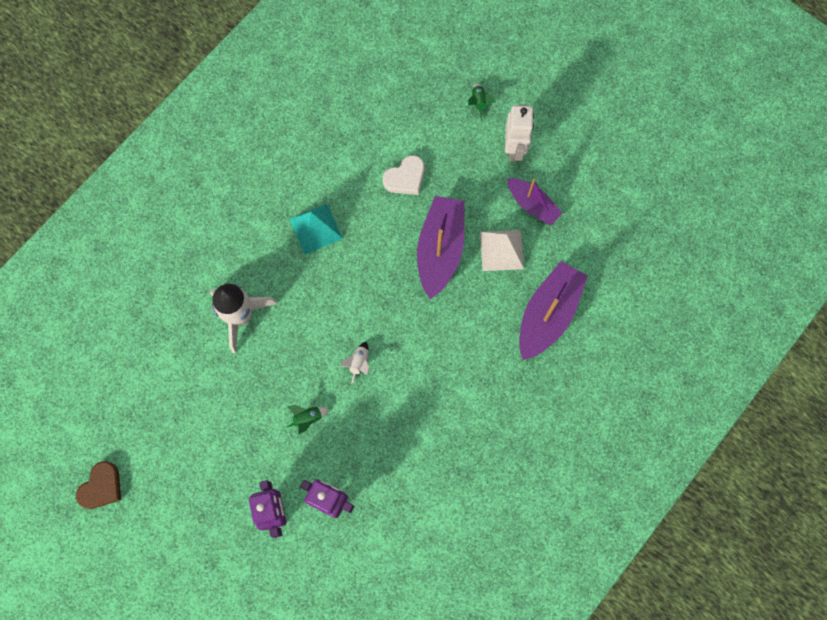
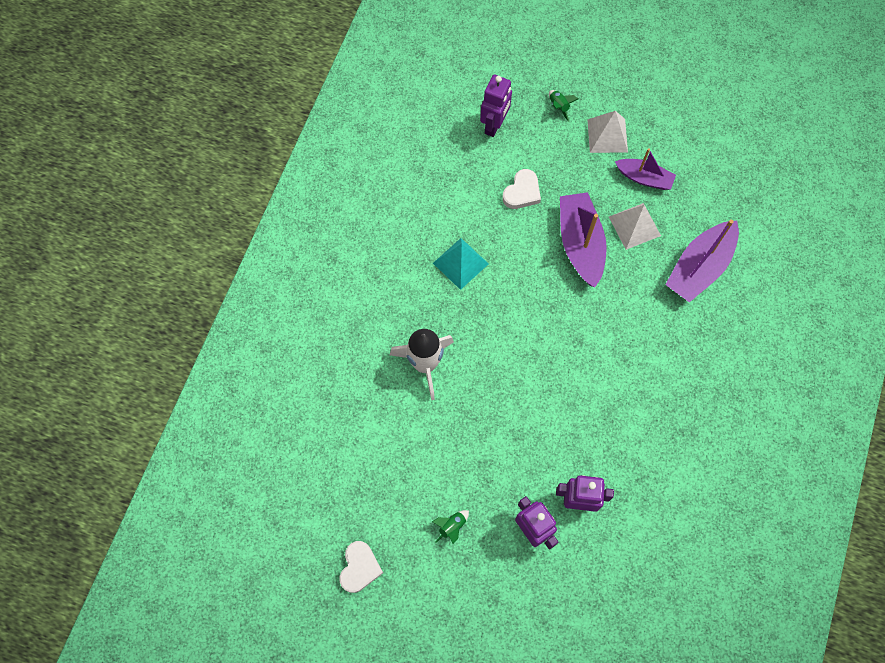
camera: 20 degrees left, 5 degrees down
(102, 487) = (359, 568): brown heart -> white heart
(307, 418) = (526, 434): green rocket -> green rocket (451, 527)
(359, 363) = (551, 368): white rocket -> none
(407, 100) = (494, 125): none -> purple robot
(514, 149) = (607, 135): white robot -> white pyramid
(548, 314) = (699, 267): purple boat -> purple boat turned 150 degrees counterclockwise

